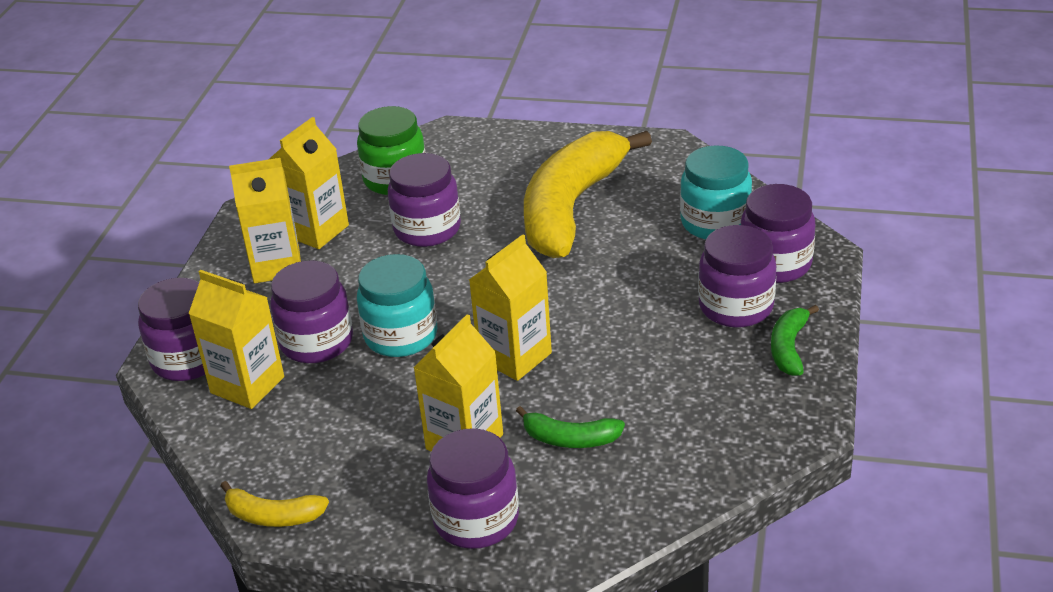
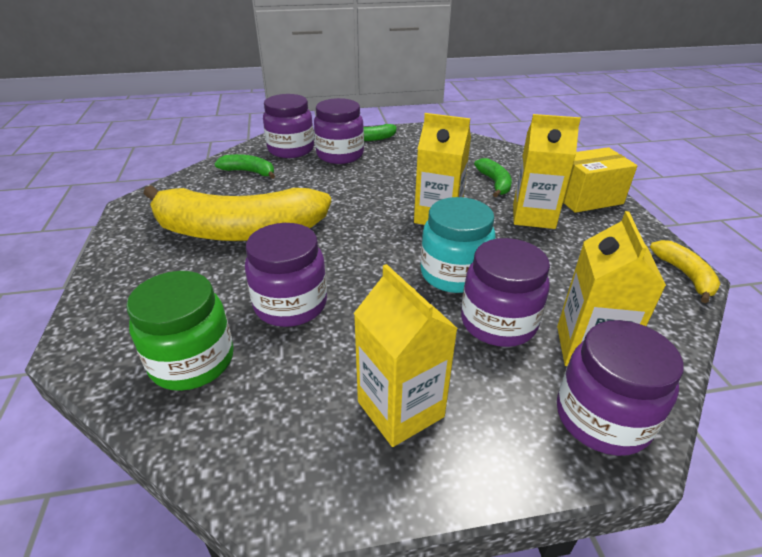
camera: 115 degrees left, 0 degrees up
(316, 230) = (317, 398): yellow carton -> none
(476, 520) = (586, 198): purple jar -> yellow box
(715, 223) = (249, 172): turquoise jar -> green banana

